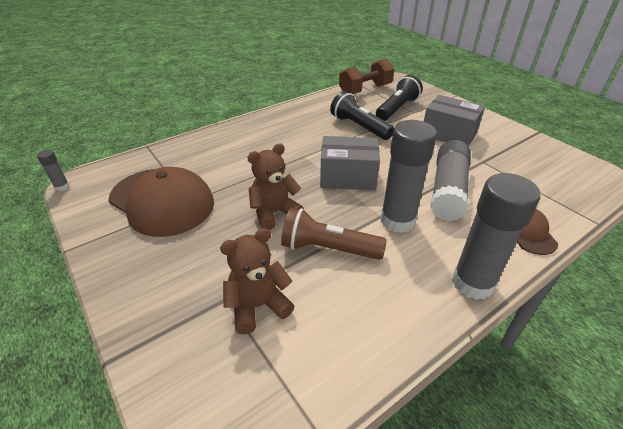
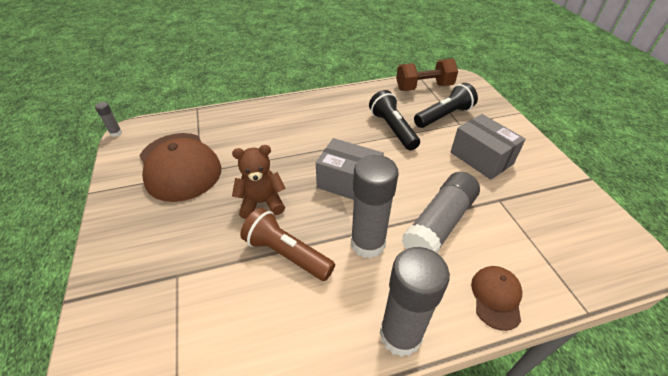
camera: 20 degrees right, 5 degrees up
(258, 306) = (197, 291): brown teddy bear -> none

